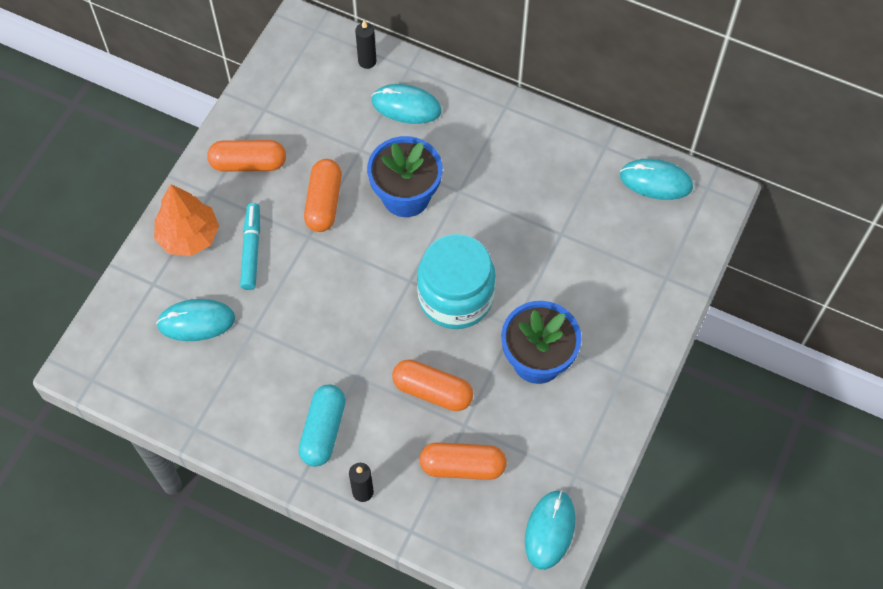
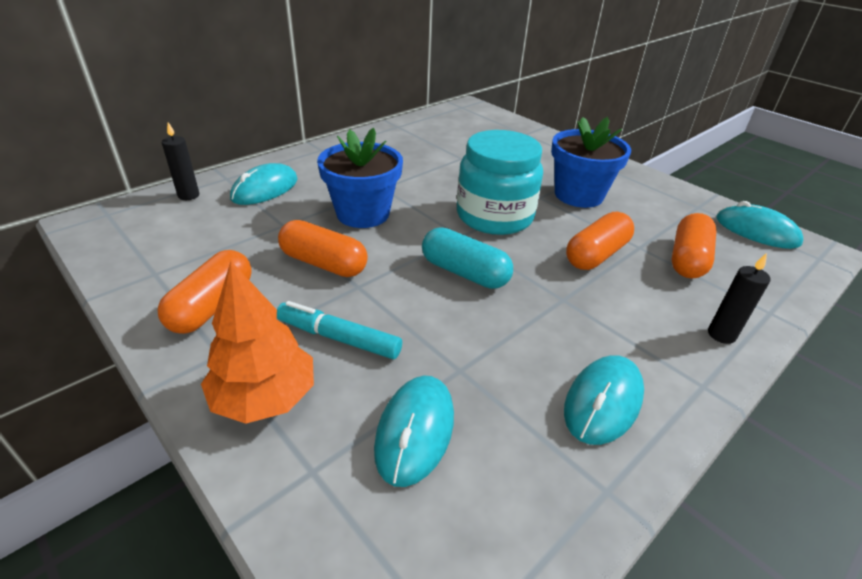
camera: 70 degrees left, 25 degrees down
(323, 431) = (632, 345): turquoise capsule -> turquoise capsule (464, 272)
(656, 181) = (443, 118): turquoise mouse -> turquoise mouse (603, 402)

